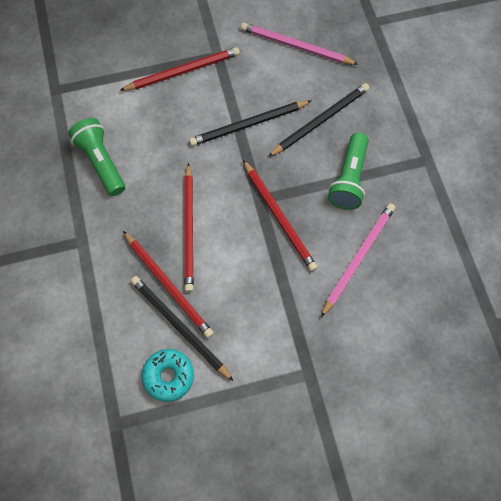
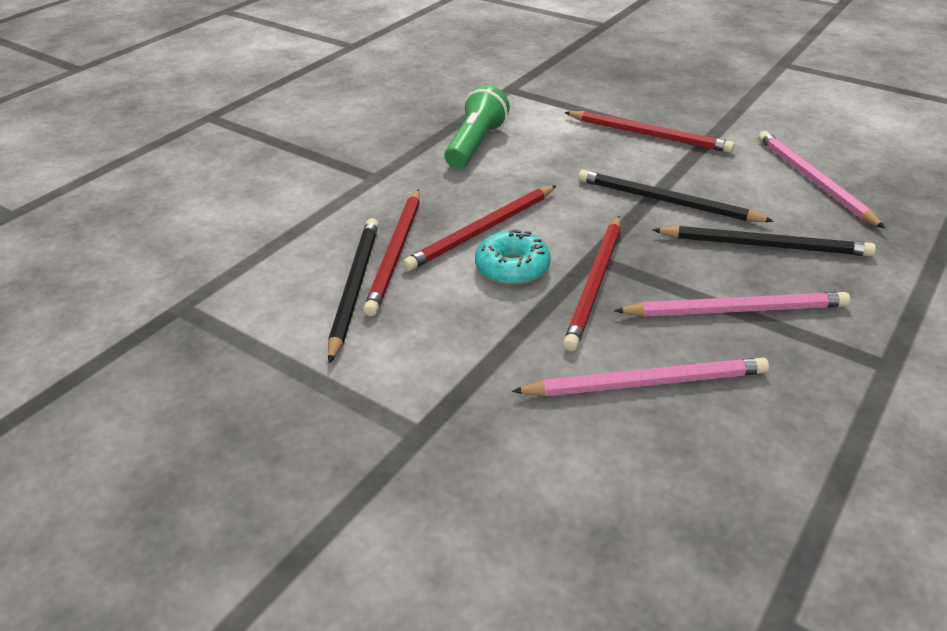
camera: 50 degrees right, 30 degrees down
(168, 376) = (282, 313): turquoise donut -> turquoise donut (512, 268)
(349, 179) = (735, 310): green flashlight -> pink pencil

